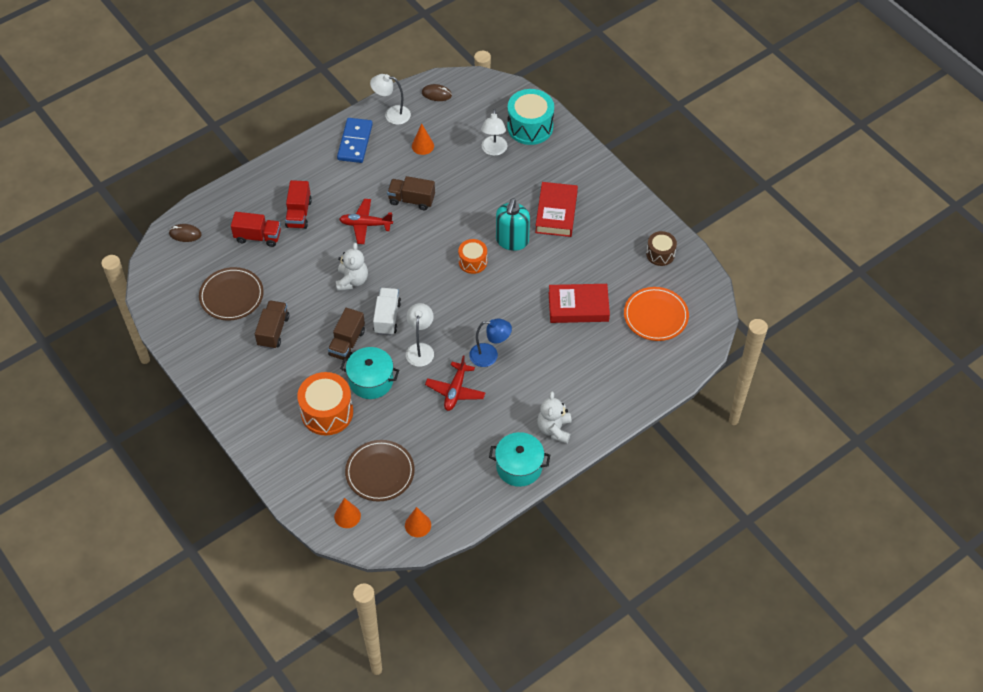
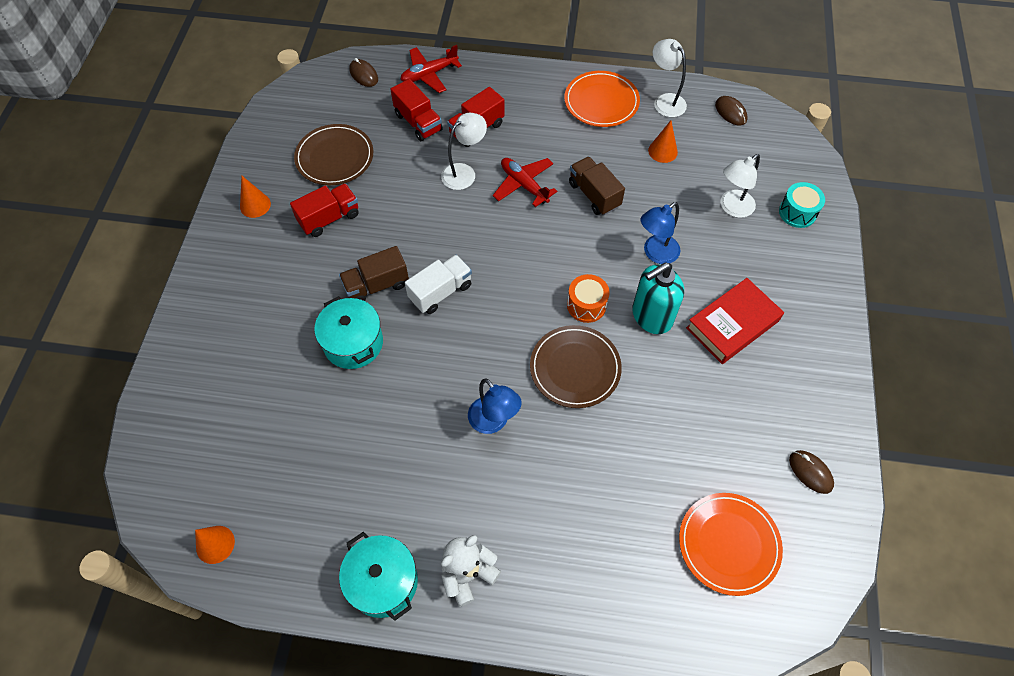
camera: 45 degrees right, 5 degrees up
(273, 331) = (329, 218): brown truck -> red truck
(327, 412) = (279, 339): orange drum -> none
(347, 516) = (169, 465): orange cone -> orange cone (255, 205)
(352, 280) = (451, 228): white teddy bear -> none
(355, 142) = (601, 102): blue domino -> orange plate
(380, 472) = (250, 448): brown plate -> brown plate (575, 368)
(420, 349) = (434, 352): white lamp -> white lamp (464, 172)
(455, 391) = (417, 428): red plane -> red plane (429, 74)
(479, 206) = (655, 254): none -> blue lamp
(530, 127) = (797, 212): turquoise drum -> turquoise drum, size x0.59
(578, 307) = (647, 451): red book -> none
(660, 254) = (810, 472): brown drum -> brown mouse

